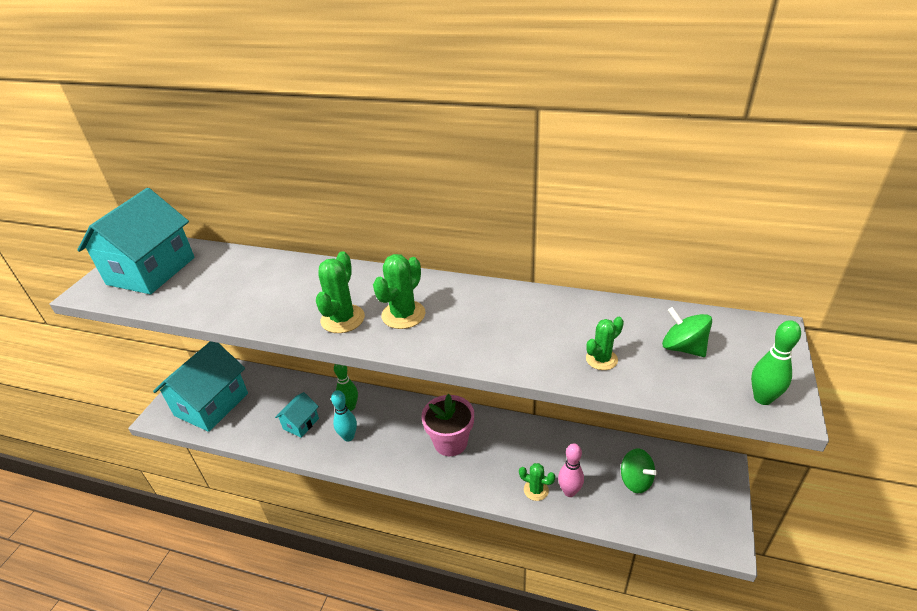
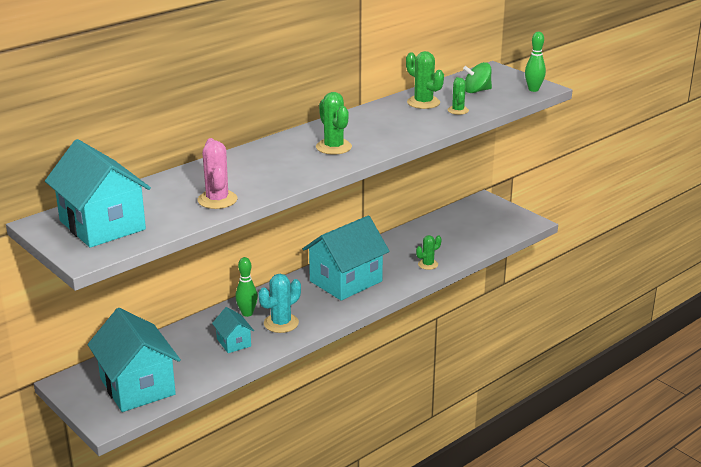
camera: 60 degrees left, 10 degrees down
(230, 303) = (217, 200): none -> pink cactus
(342, 319) = (307, 166): green cactus -> green cactus (423, 102)
(348, 437) = (281, 323): turquoise bowling pin -> turquoise cactus
(450, 442) = (346, 281): pink flower pot -> turquoise house
(569, 491) = (443, 253): pink bowling pin -> none
(635, 480) = (461, 229): green spinning top -> none

